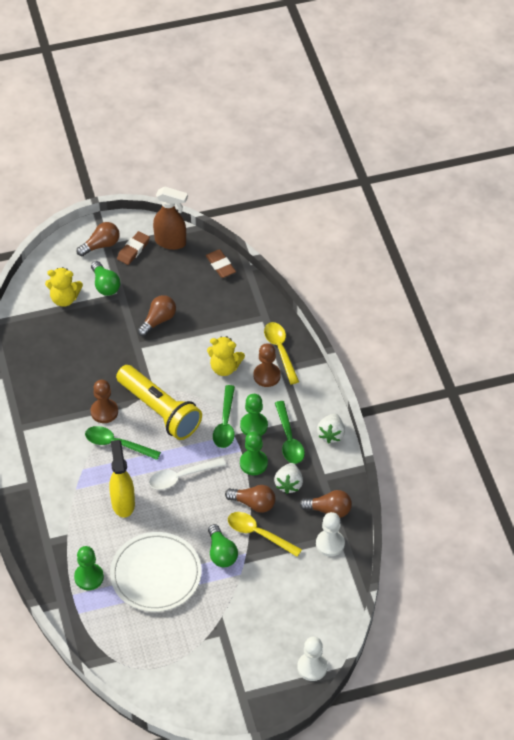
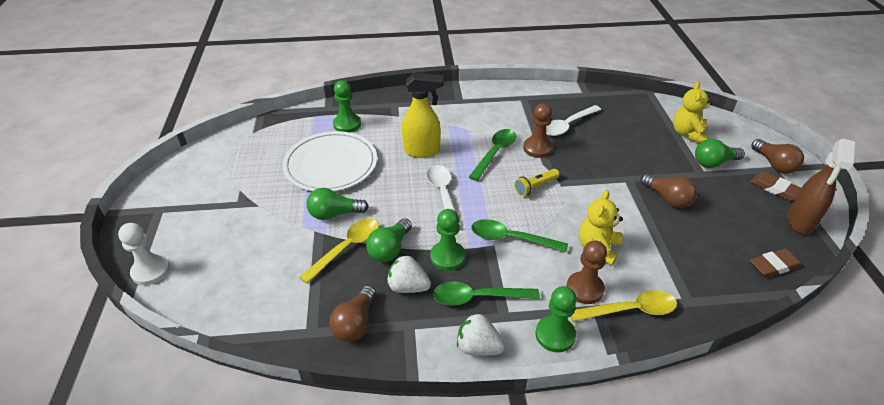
camera: 100 degrees right, 10 degrees down
(64, 389) = (567, 125): none -> white spoon
(160, 410) = (535, 187): yellow flashlight -> yellow flashlight, size x0.43
(253, 503) = (390, 249): brown light bulb -> green light bulb
(254, 426) = (504, 264): green pawn -> green pawn (555, 335)
(330, 544) = (304, 316): white pawn -> none

